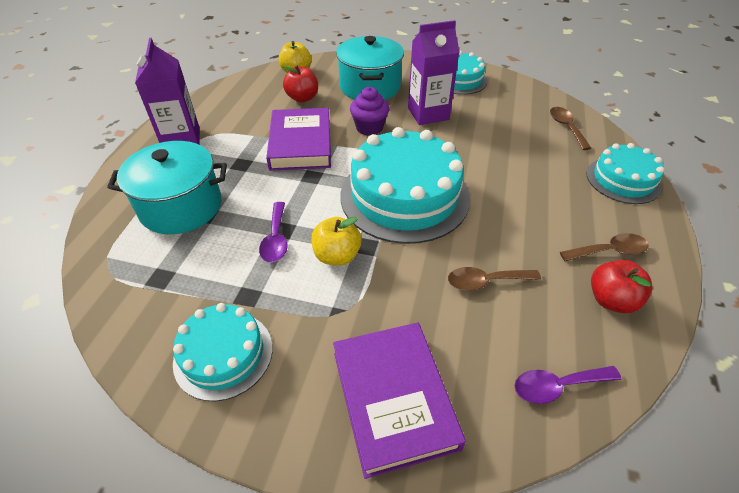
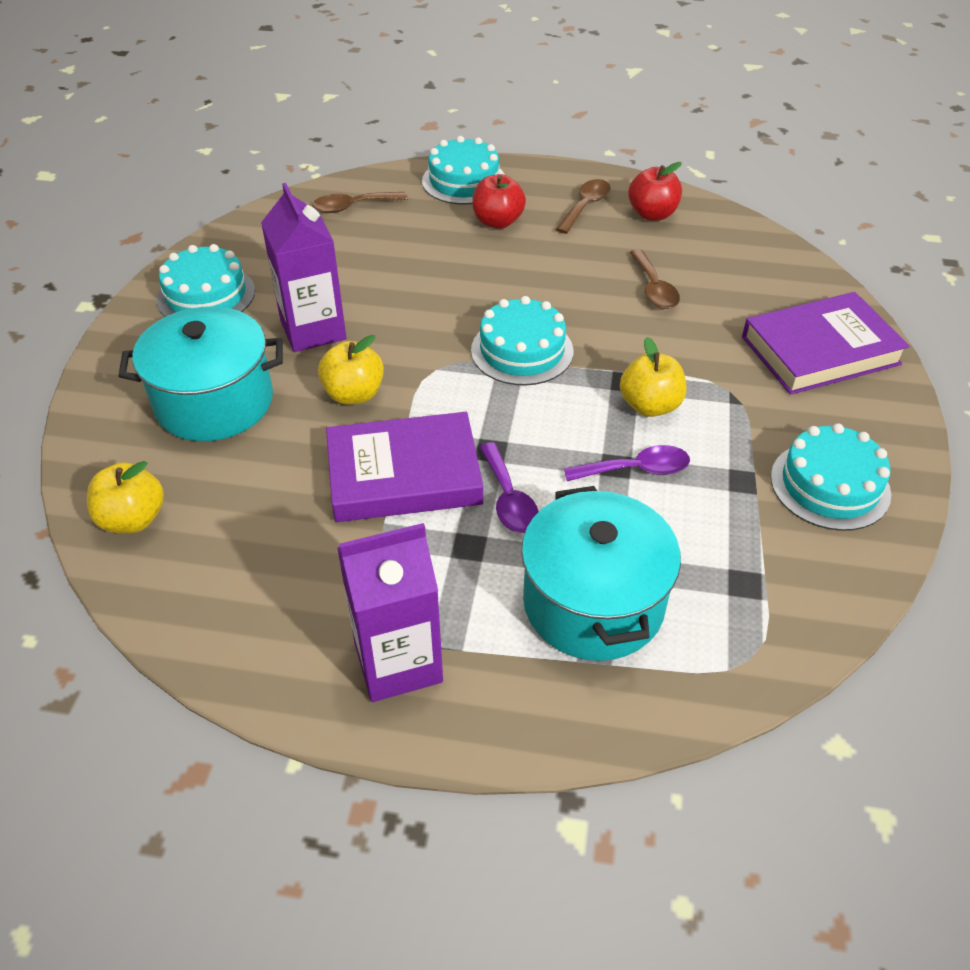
camera: 95 degrees left, 0 degrees up
(302, 98) = (247, 493): red apple -> red apple (497, 222)
(369, 128) = (354, 394): purple cupcake -> yellow apple
(404, 196) = (522, 350): turquoise cake -> turquoise cake, size x0.56
(557, 386) = (762, 255): purple spoon -> purple spoon (509, 499)
(609, 251) = (585, 206): brown spoon -> brown spoon turned 45 degrees clockwise

